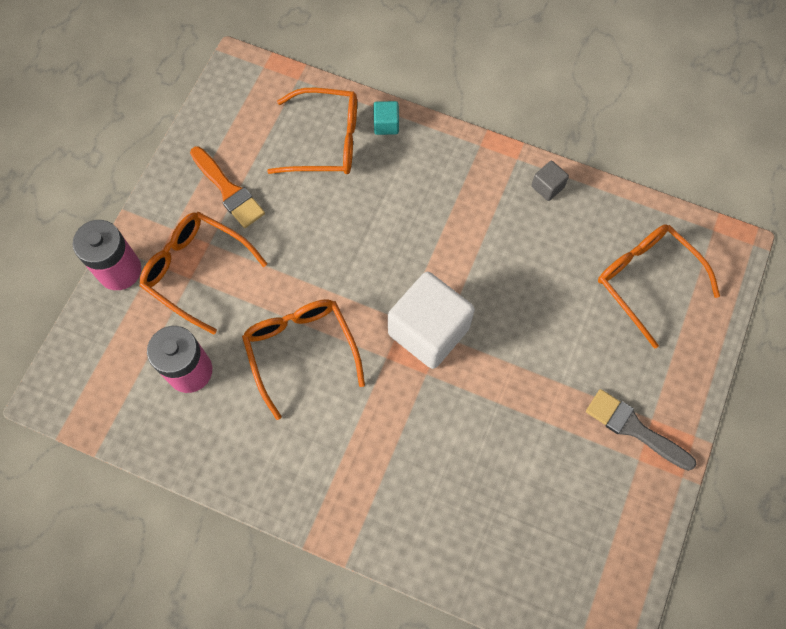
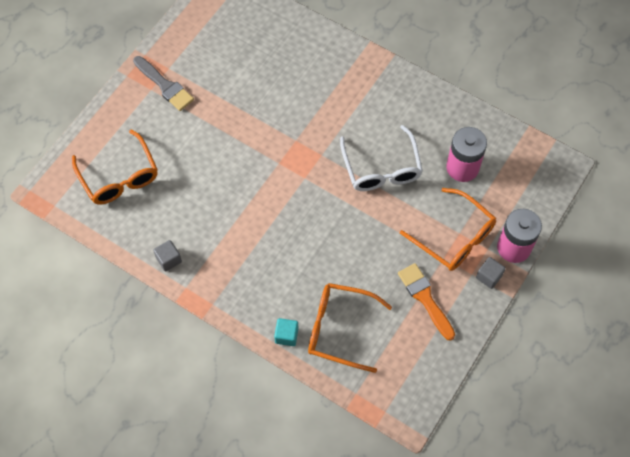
camera: 170 degrees left, 5 degrees down
(151, 228) = (489, 276): none -> grey cube
(301, 351) = (381, 168): orange glasses -> white glasses
(428, 331) = (287, 167): white cube -> none

